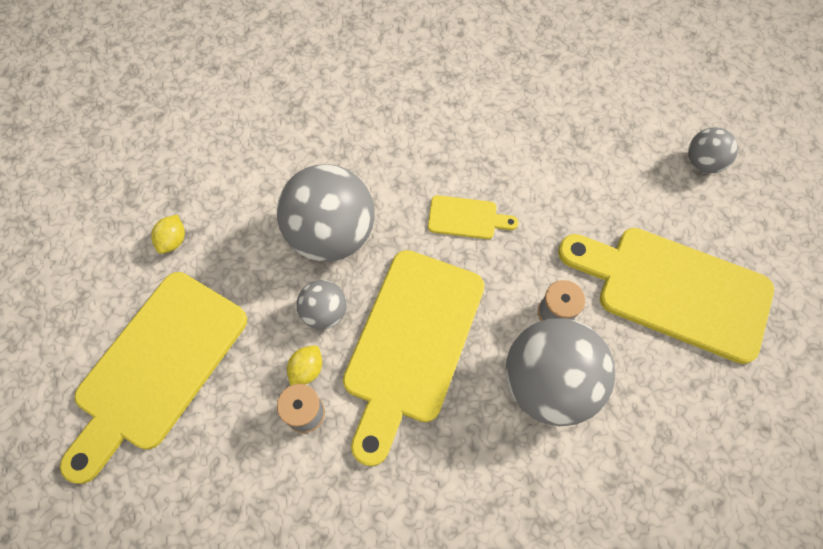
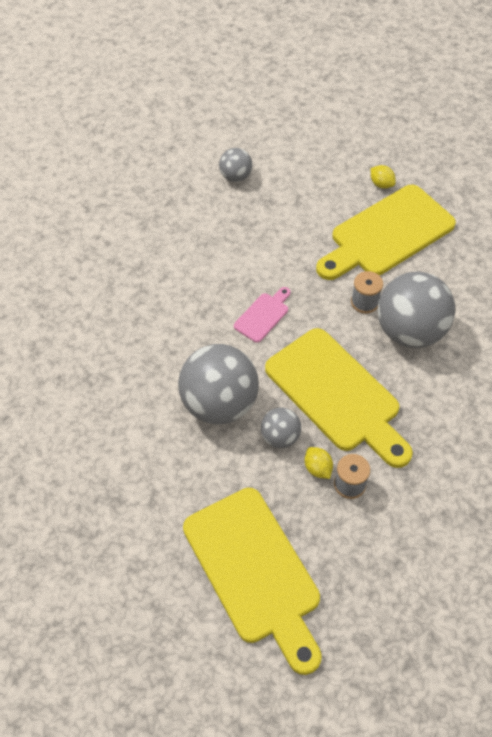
camera: 60 degrees left, 10 degrees down
(173, 240) = (151, 515): yellow lemon -> yellow lemon (381, 184)
(466, 218) = (263, 315): yellow cutting board -> pink cutting board
(703, 162) = (310, 170): grey ball -> grey ball (235, 177)

